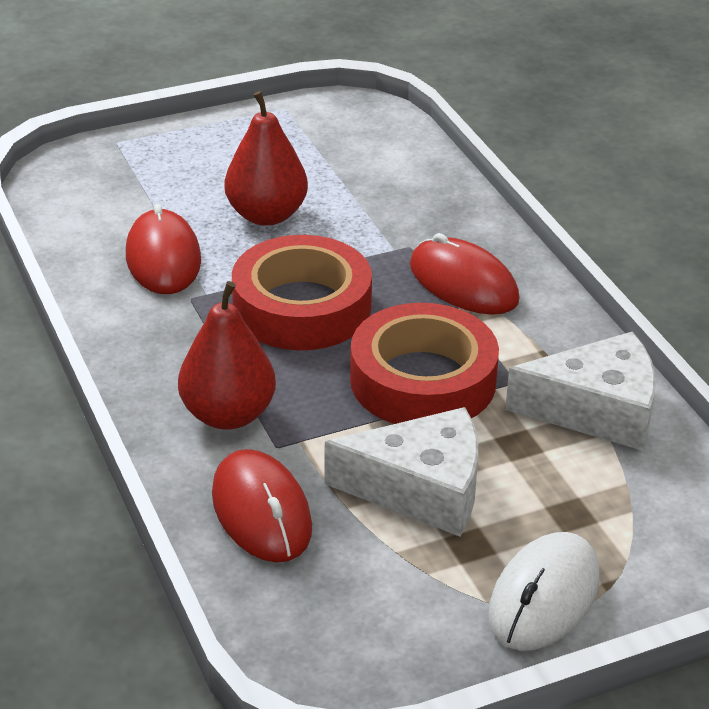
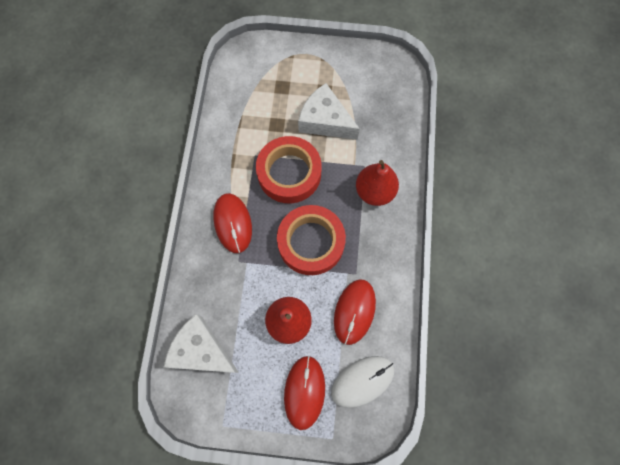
camera: 150 degrees left, 35 degrees up
(261, 511) = (386, 138): red mouse -> red mouse (304, 392)
(544, 597) = (315, 61): white mouse -> white mouse (362, 381)
(596, 410) = (236, 126): white cheese -> white cheese (201, 350)

